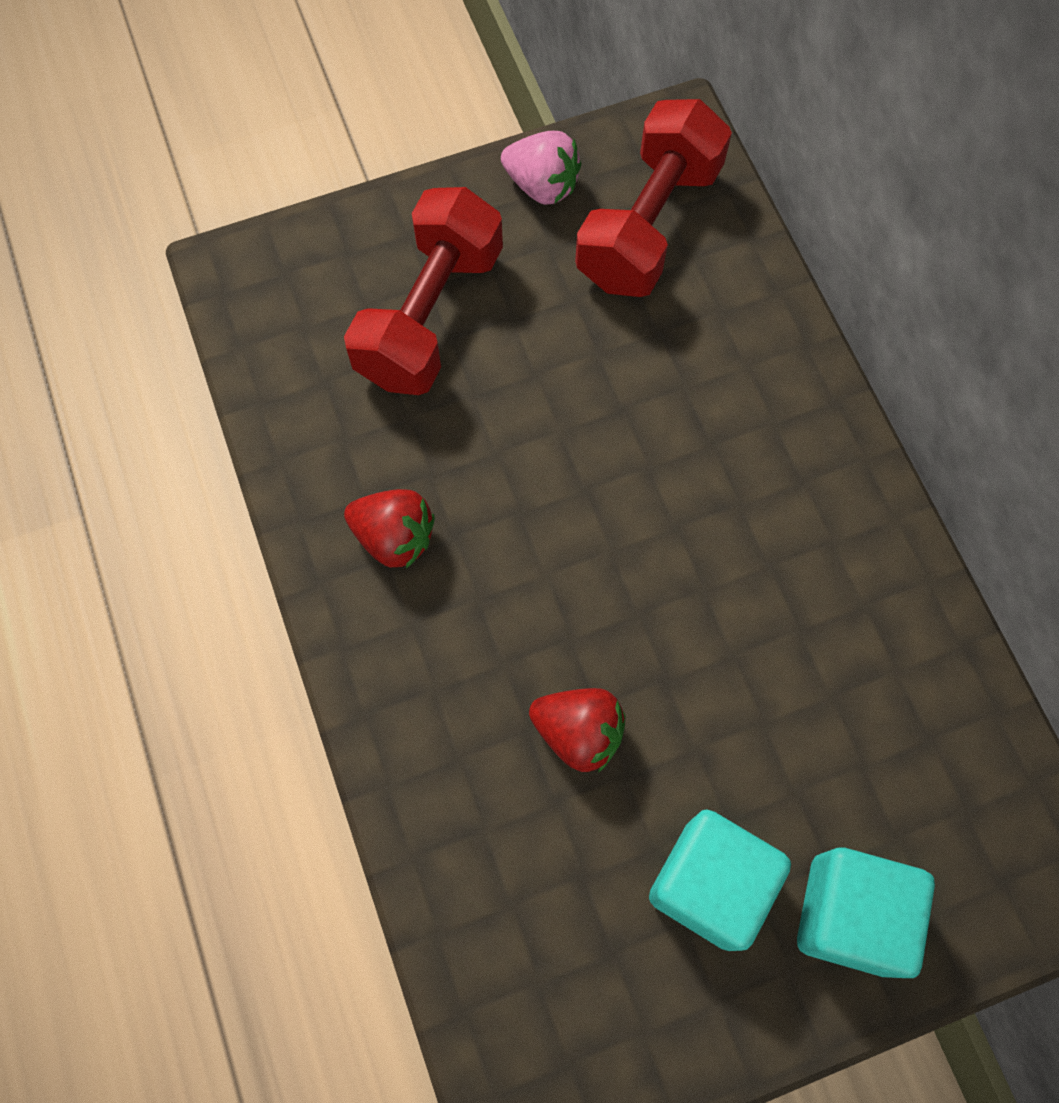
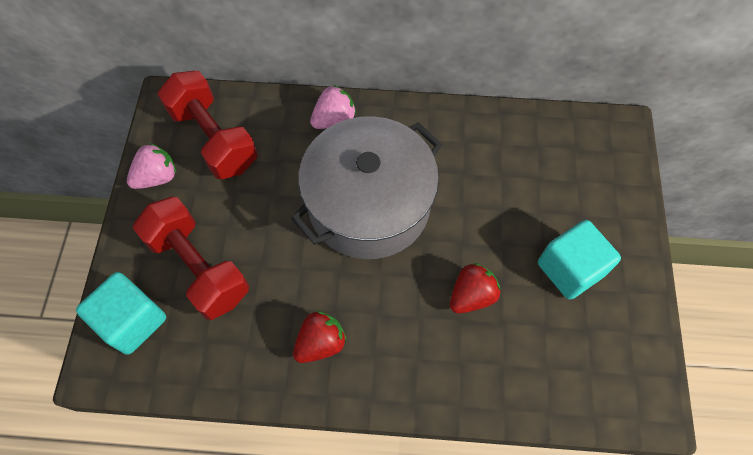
camera: 65 degrees left, 5 degrees down
(657, 503) = (369, 205): none -> grey pot
(784, 379) = (334, 119): none -> pink strawberry
(850, 915) = (605, 216): turquoise cube -> turquoise cube (132, 321)

